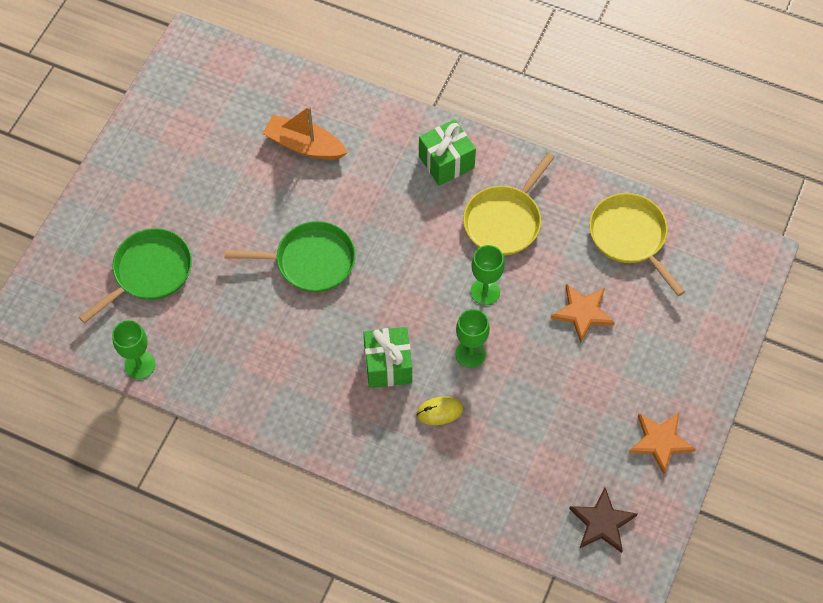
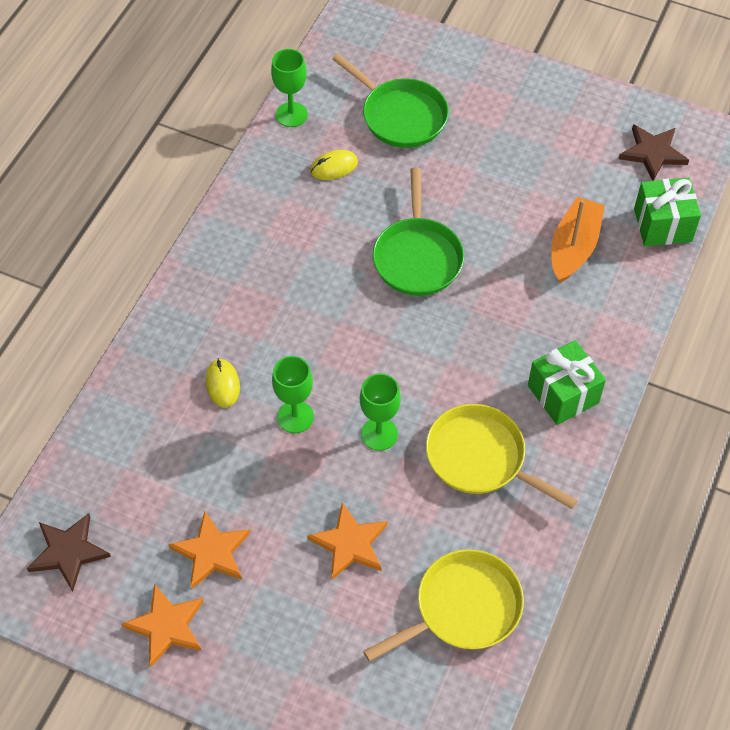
camera: 90 degrees right, 5 degrees down
(206, 327) = (334, 167): none -> yellow mouse
(208, 81) = (653, 153): none -> brown star
(388, 365) = (283, 333): green gift -> green gift (662, 225)
(596, 412) = (211, 552): none -> orange star

